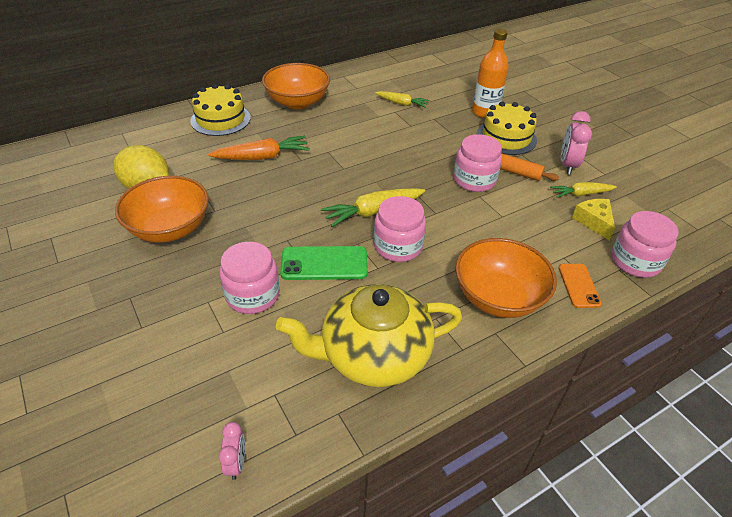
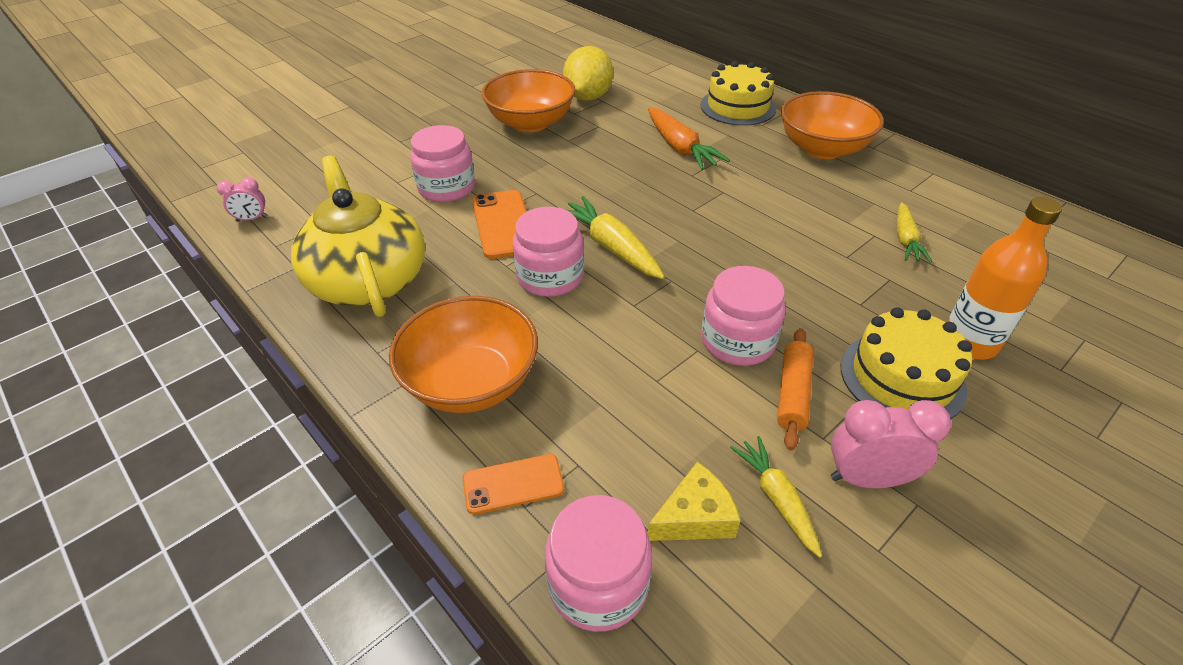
camera: 80 degrees right, 0 degrees up
(324, 264) = (503, 224): green phone -> orange phone

